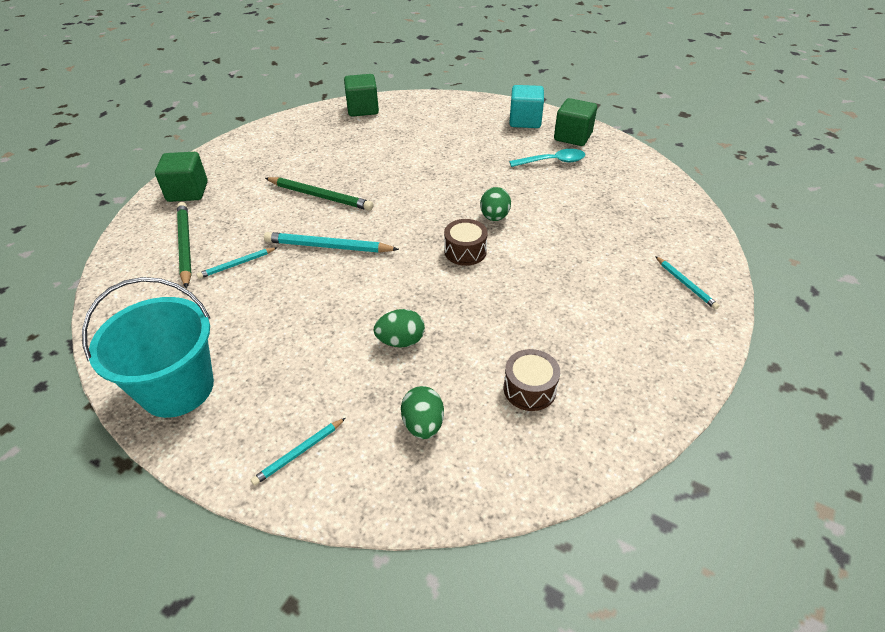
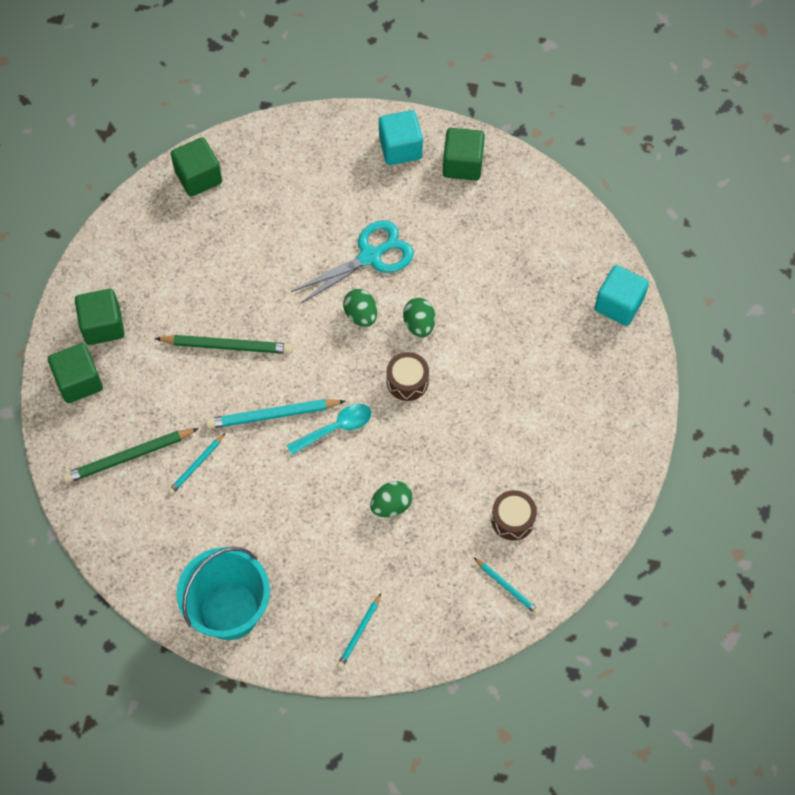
camera: 20 degrees left, 20 degrees up
(185, 245) = (129, 457): green pencil -> green pencil turned 75 degrees counterclockwise
(233, 166) = (103, 326): none -> green cube
(423, 424) = (442, 578): green egg -> green egg (361, 315)
(471, 170) = (370, 256): none -> turquoise scissors
(552, 161) = (452, 217): turquoise spoon -> turquoise spoon (335, 428)
(685, 284) = (616, 363): turquoise pencil -> turquoise pencil (507, 587)
(696, 243) = (618, 304): none -> turquoise cube

